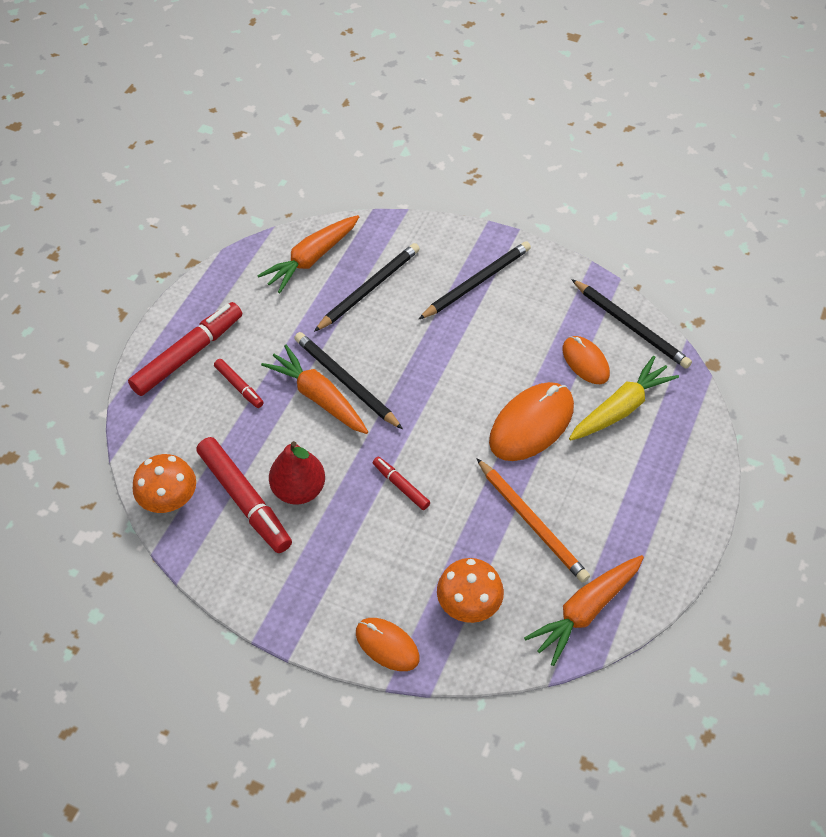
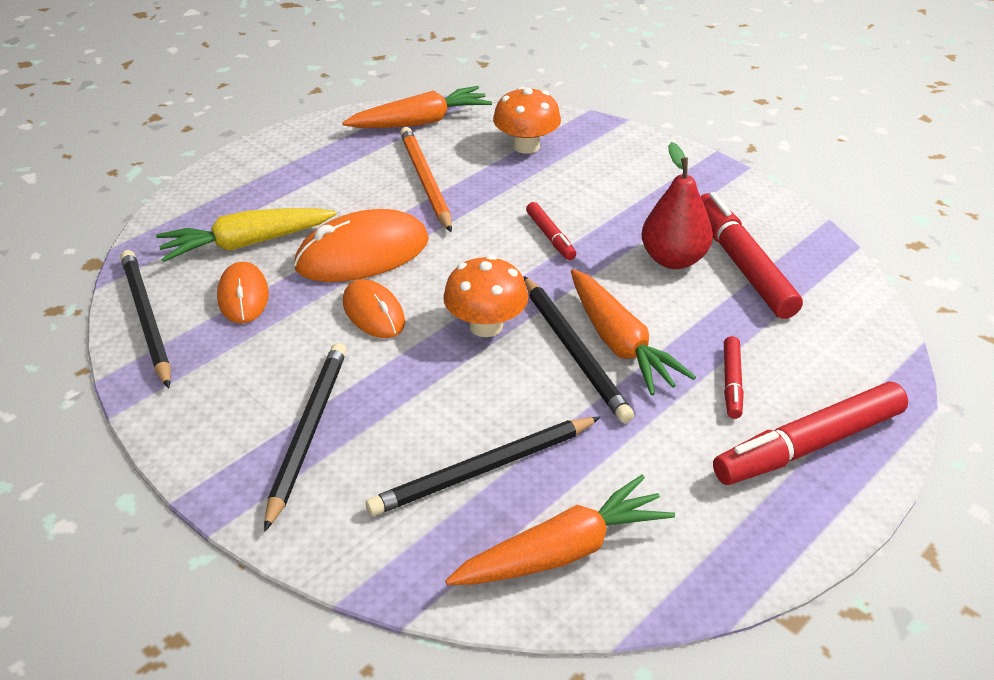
camera: 160 degrees left, 15 degrees down
(169, 499) = (838, 286): orange mushroom -> orange mushroom (486, 326)
(239, 386) = (731, 383): red marker -> red marker turned 150 degrees counterclockwise
(387, 645) = (618, 139): orange mouse -> orange mouse (373, 312)
(476, 282) = (307, 432): black pencil -> black pencil turned 120 degrees clockwise

